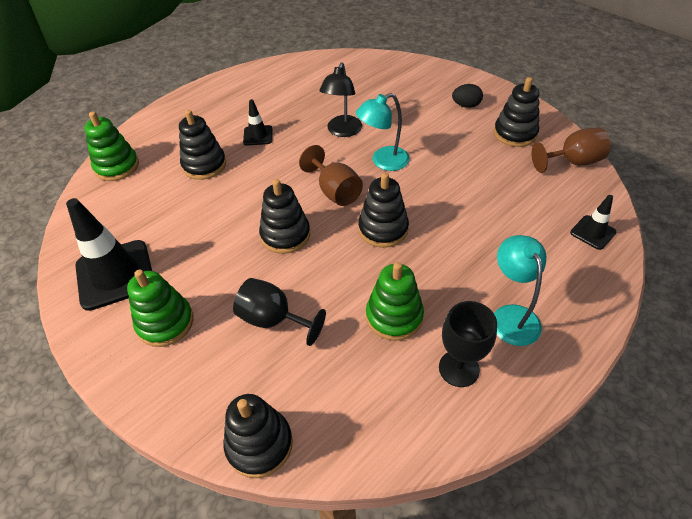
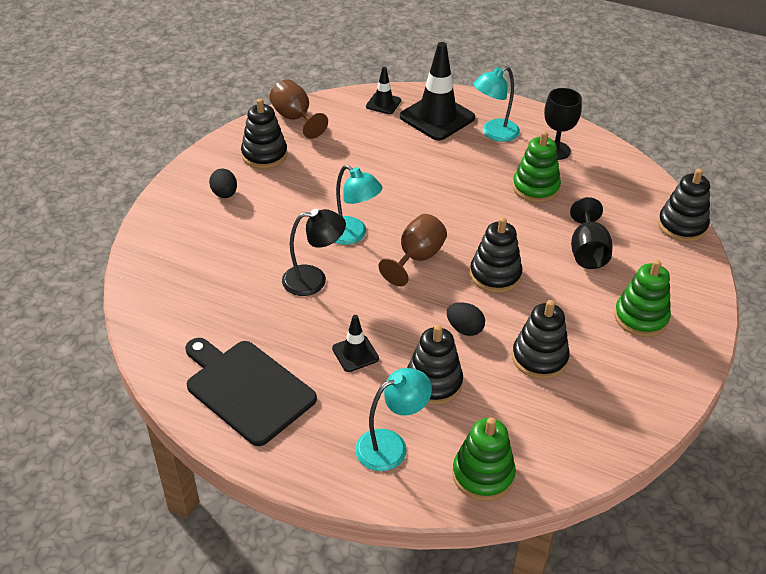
camera: 115 degrees left, 5 degrees down
(115, 274) = (624, 381): black traffic cone -> black traffic cone (437, 117)
(173, 134) = (391, 445): none -> turquoise lamp
(240, 196) = (464, 329): none -> black egg
(263, 88) = (247, 389): none -> black cutting board
(383, 229) = (448, 214): black stacking toy -> black stacking toy (539, 358)

